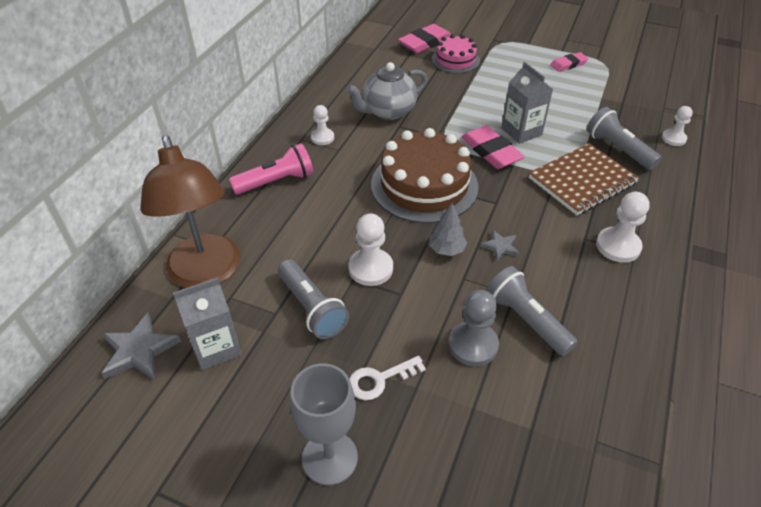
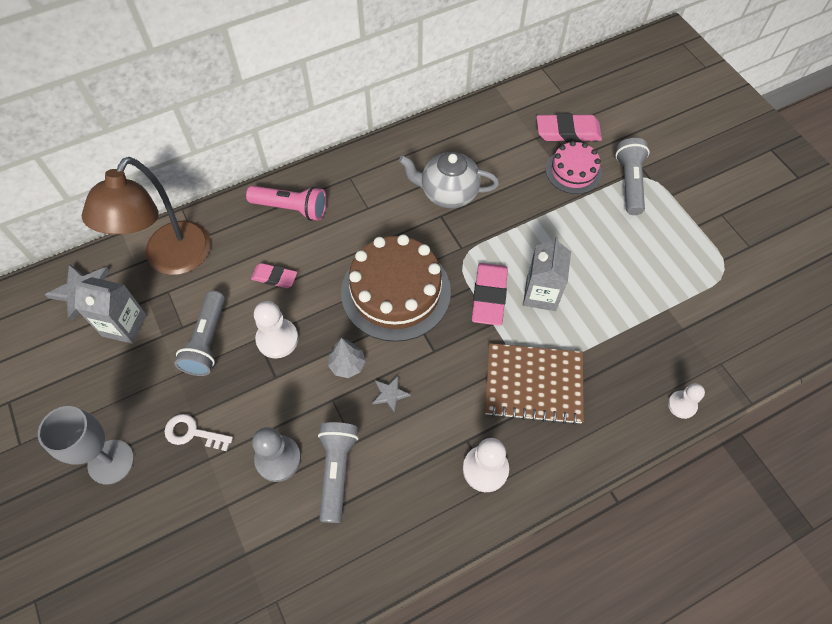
camera: 40 degrees right, 15 degrees up
(322, 138) = (367, 187): white pawn -> none
(568, 64) = (683, 247): pink eraser -> pink eraser (274, 277)
(618, 149) = (609, 376): grey flashlight -> grey flashlight (629, 183)

